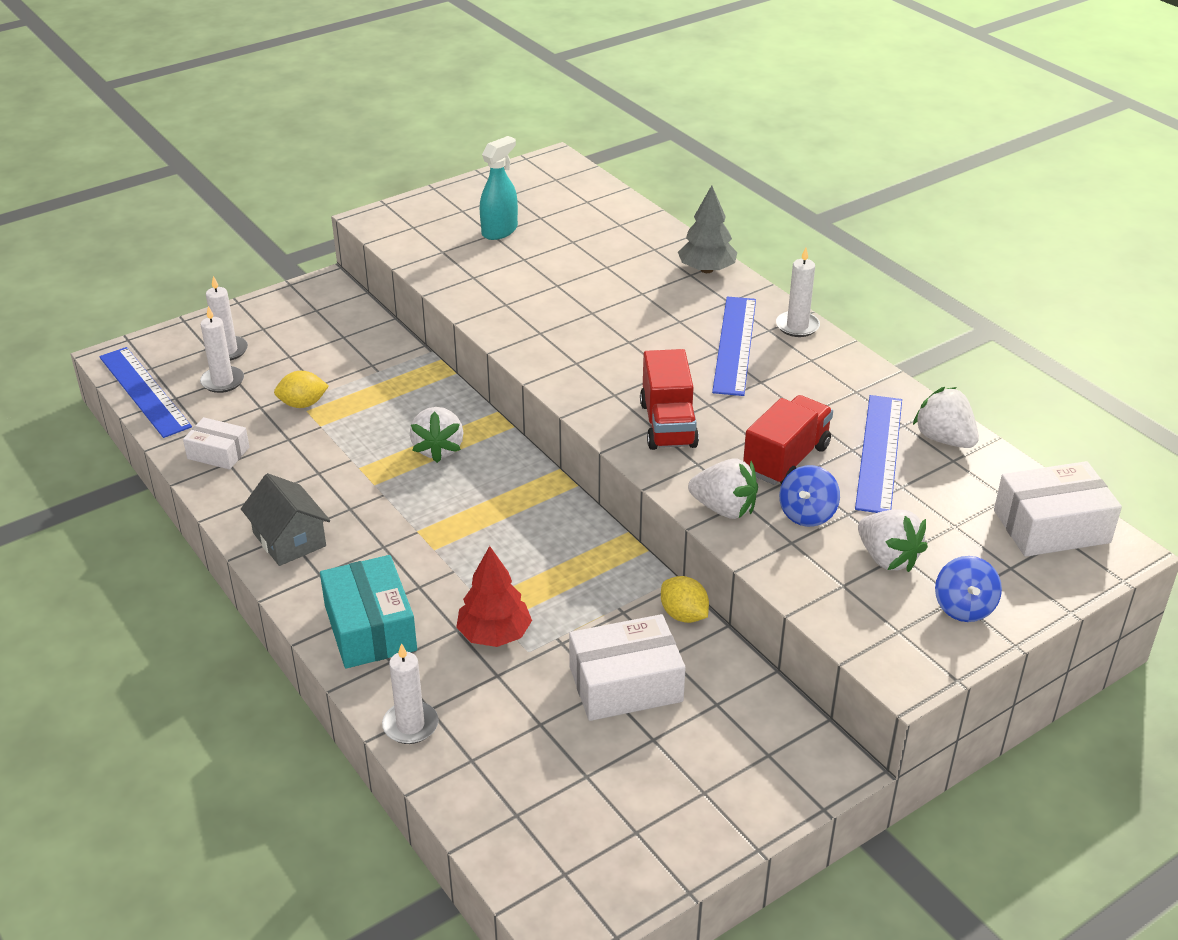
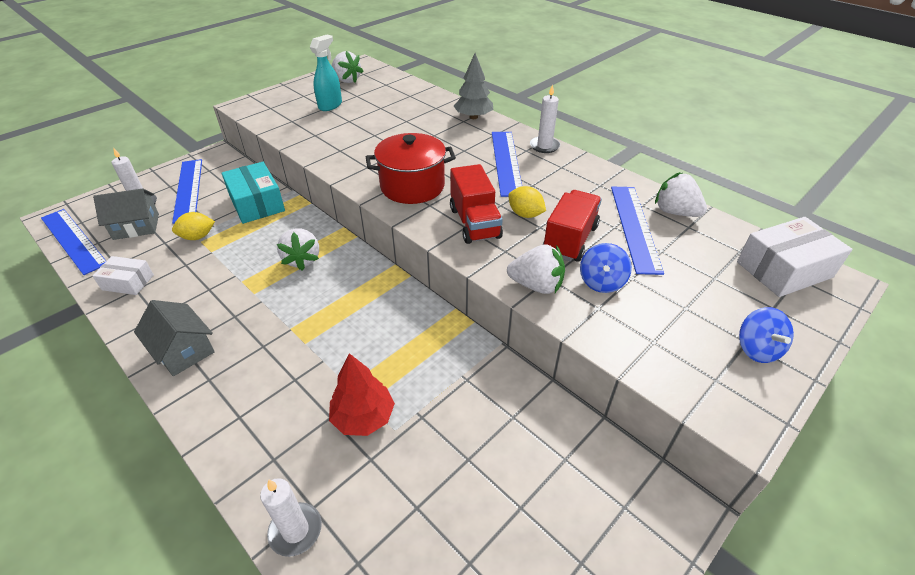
camera: 10 degrees left, 5 degrees up
(222, 381) = (136, 226): white candle -> grey house
(288, 336) = (188, 189): none -> blue ruler
(370, 628) = (254, 427): turquoise box -> turquoise box (257, 203)
(596, 367) = (412, 186): none -> red pot
(625, 684) = (483, 451): white box -> none
(683, 615) = (515, 375): yellow lemon -> yellow lemon (525, 214)
(887, 558) = (677, 312): white strawberry -> white strawberry (347, 80)

